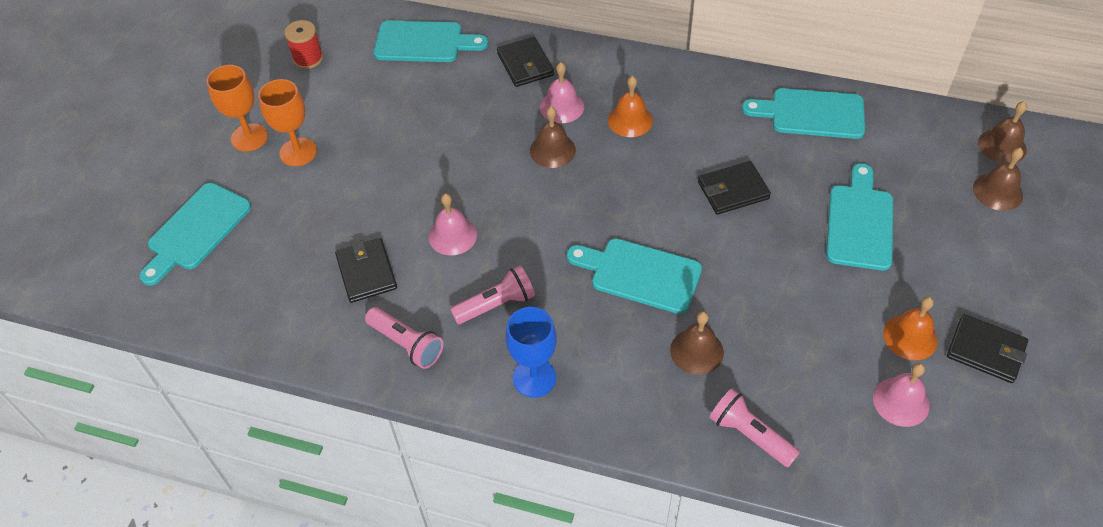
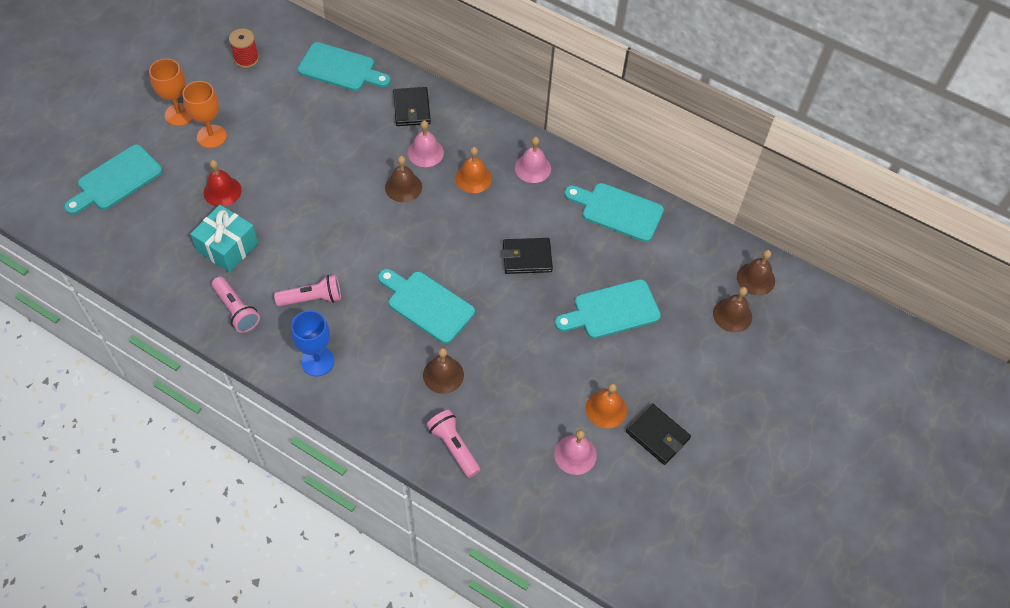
camera: 10 degrees right, 5 degrees up
(335, 210) = (222, 191): none -> red bell
(366, 272) = (227, 247): black wallet -> turquoise gift
(452, 235) = (301, 235): pink bell -> pink bell (532, 168)
(860, 223) = (612, 310): turquoise cutting board -> turquoise cutting board turned 135 degrees counterclockwise

